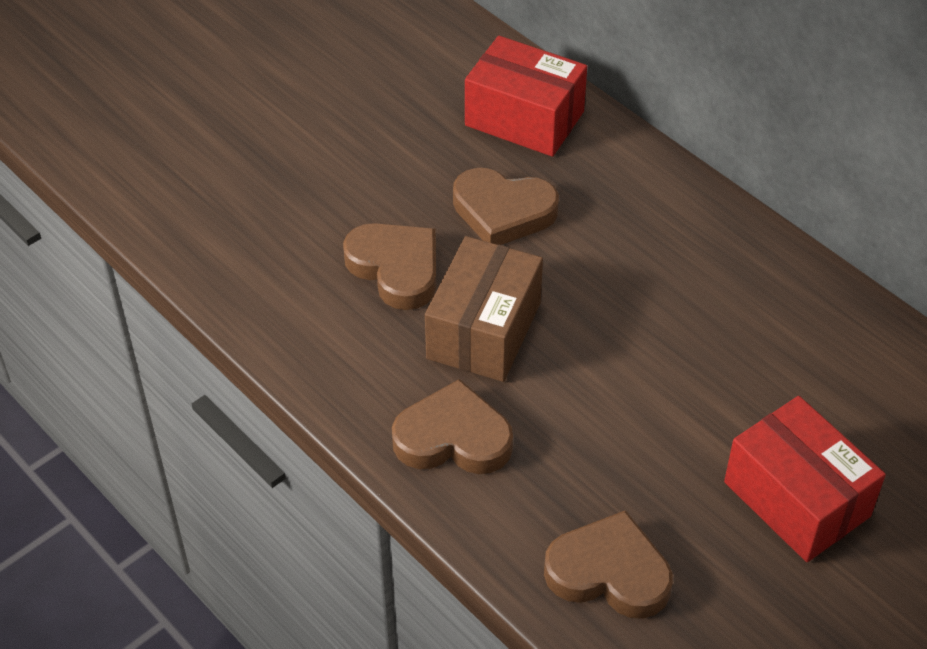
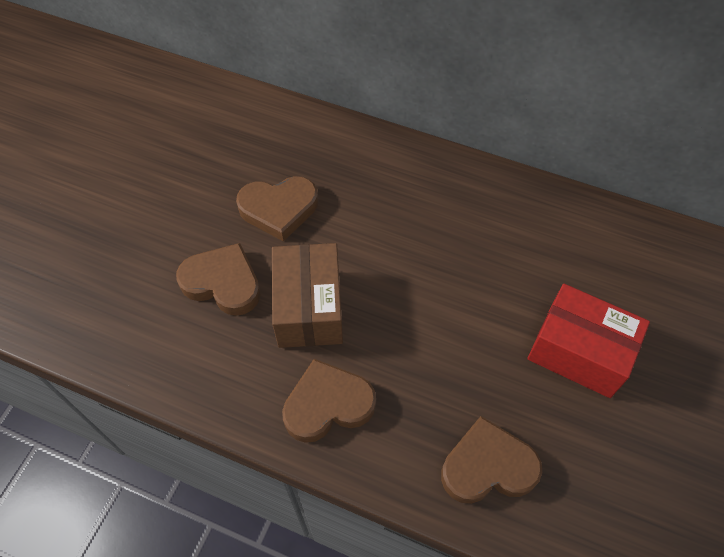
camera: 25 degrees left, 10 degrees up
(524, 118) = (260, 133): red box -> none

